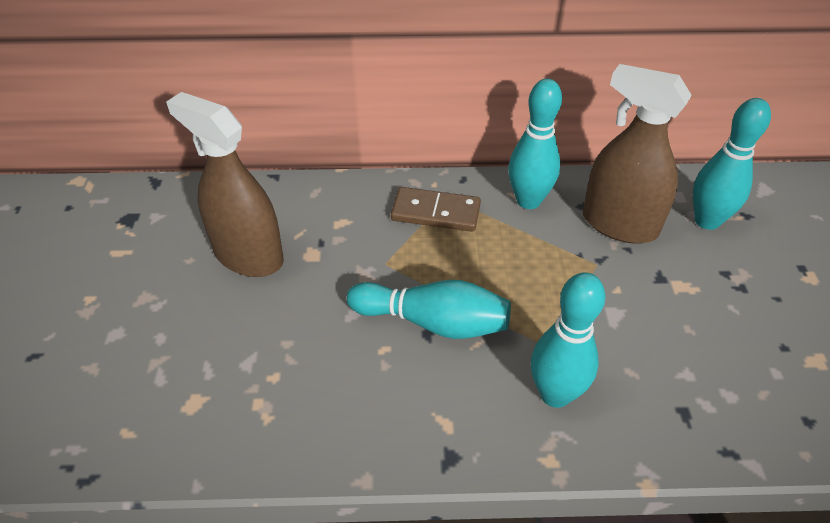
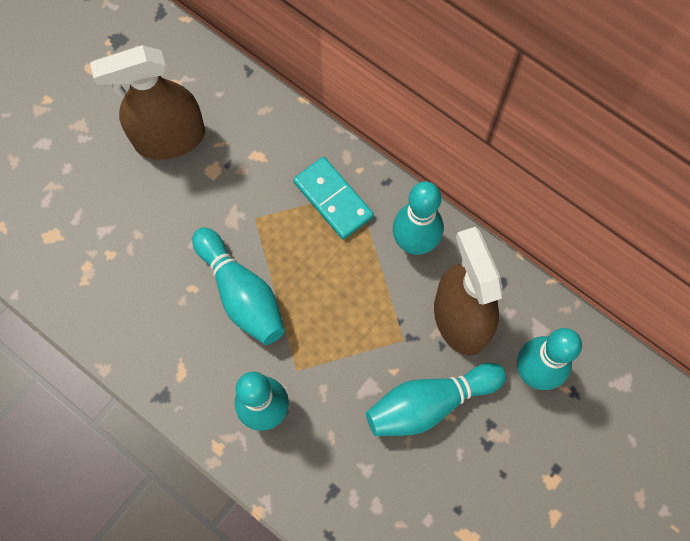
camera: 40 degrees right, 25 degrees up
(248, 256) = (170, 139): brown spray bottle -> brown spray bottle turned 90 degrees counterclockwise
(435, 212) = (333, 199): brown domino -> turquoise domino
(669, 291) = (429, 403): none -> turquoise bowling pin

